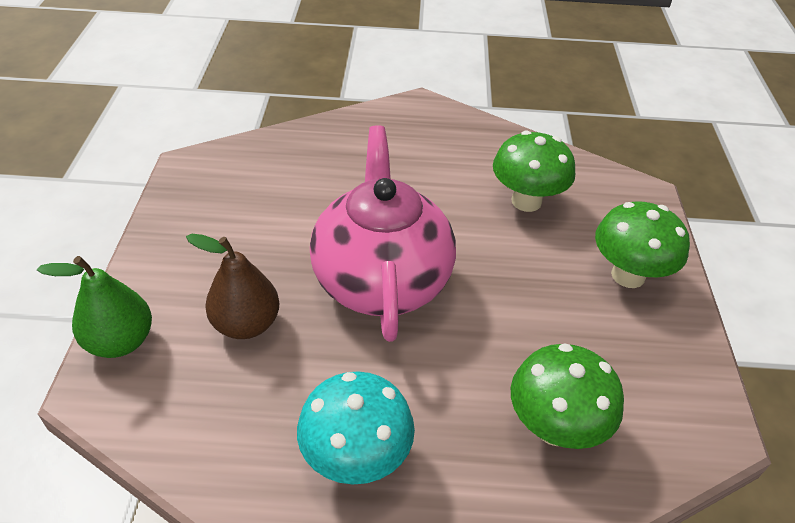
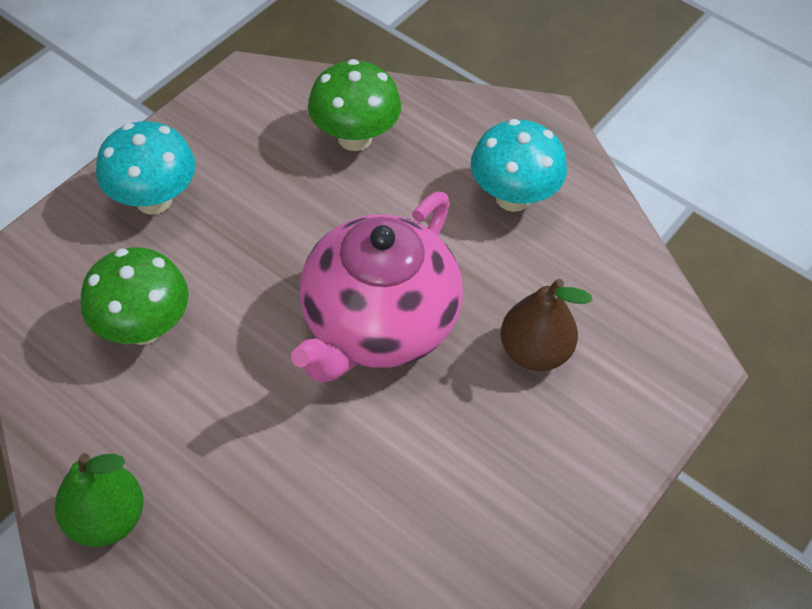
camera: 145 degrees left, 10 degrees up
(120, 342) = (659, 399): green pear -> green pear (106, 518)
(628, 275) = (154, 200): green mushroom -> turquoise mushroom

